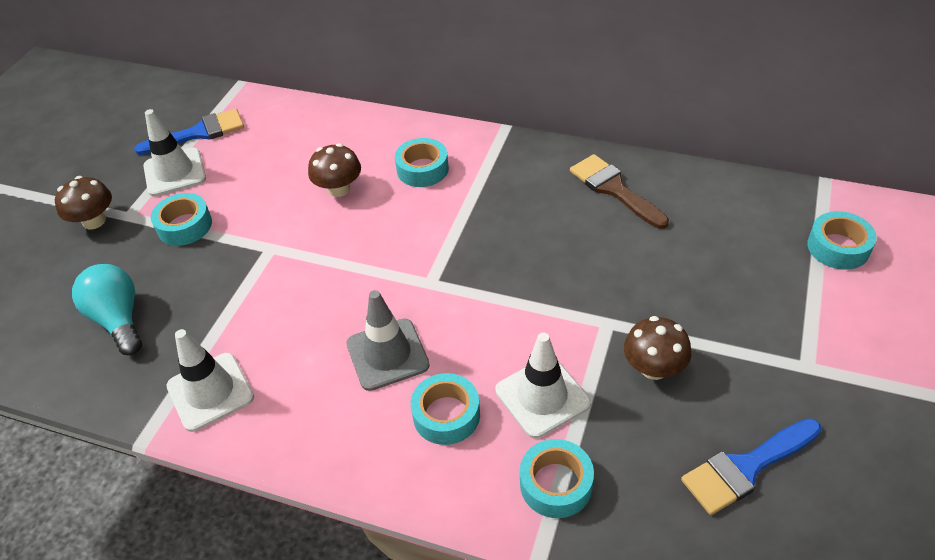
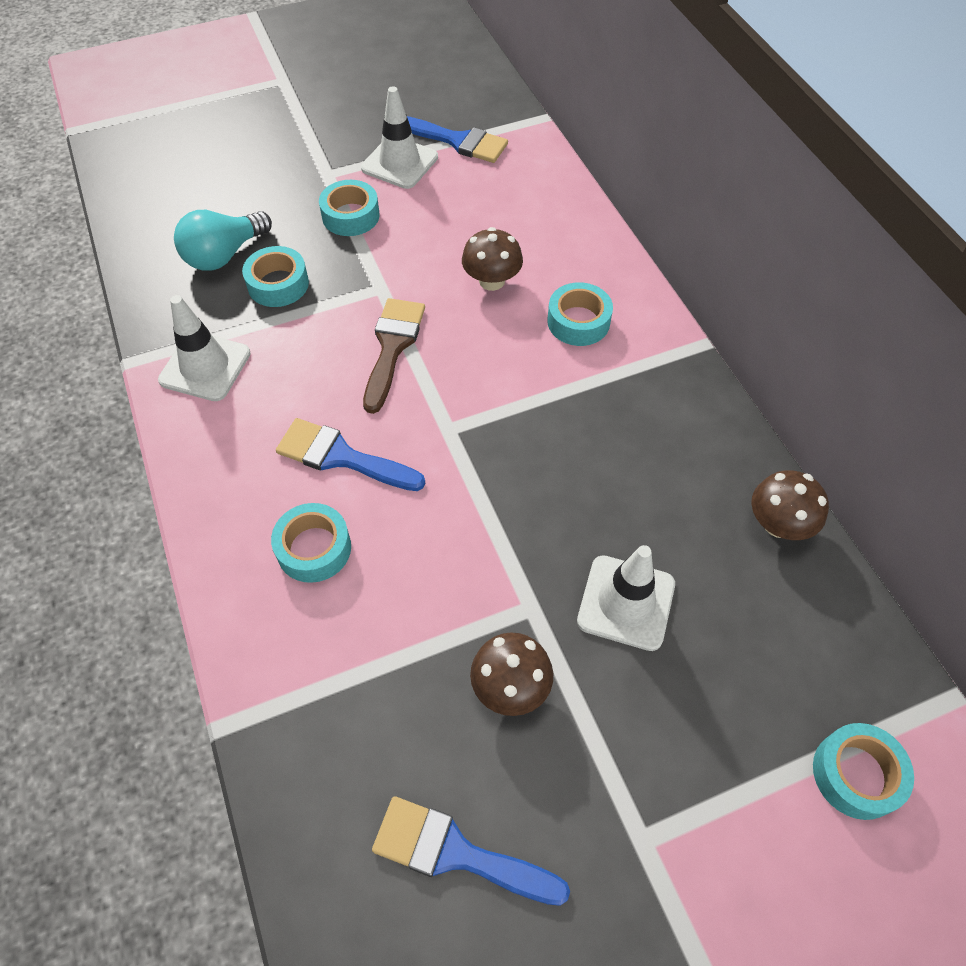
camera: 45 degrees right, 10 degrees up
(94, 221) = (303, 160): brown mushroom -> brown mushroom (778, 524)
(119, 319) = (224, 255): turquoise light bulb -> turquoise light bulb turned 150 degrees counterclockwise
(387, 354) = (341, 457): grey traffic cone -> blue brush
(542, 397) = (395, 611): white traffic cone -> white traffic cone (626, 602)
(556, 484) = (308, 689): turquoise tape -> turquoise tape (278, 284)
(614, 189) = (716, 495): brown brush -> brown brush (392, 347)

